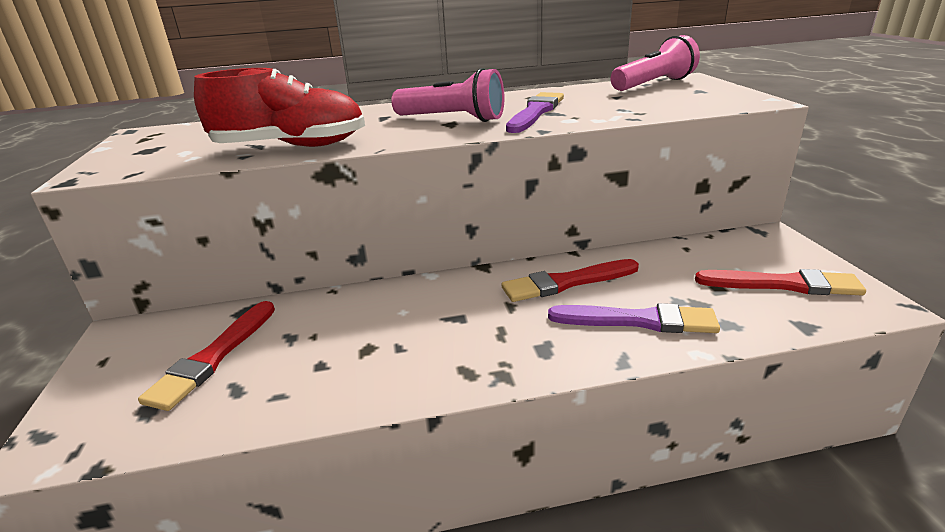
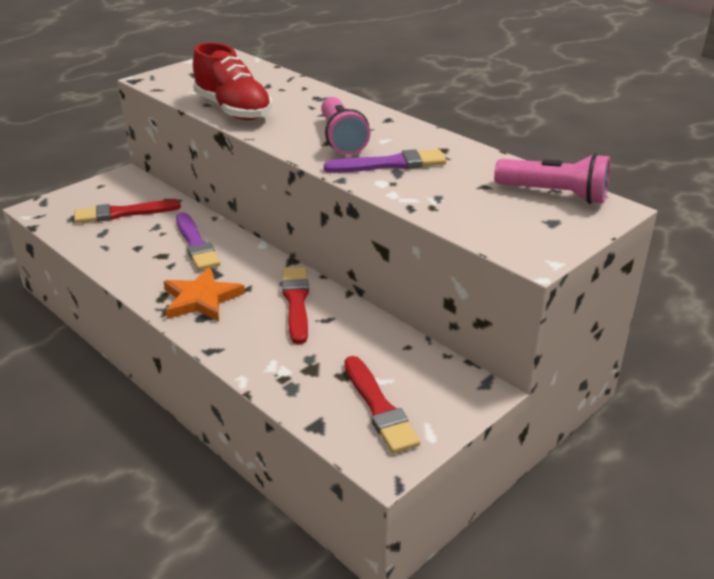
camera: 55 degrees right, 5 degrees up
(503, 341) = (201, 299): none -> orange star
(567, 282) = (296, 302): red brush -> red brush turned 45 degrees clockwise
(638, 320) = (265, 345): purple brush -> purple brush (196, 244)

